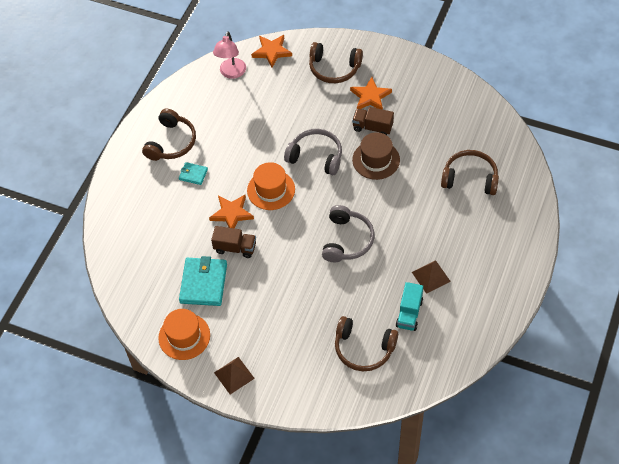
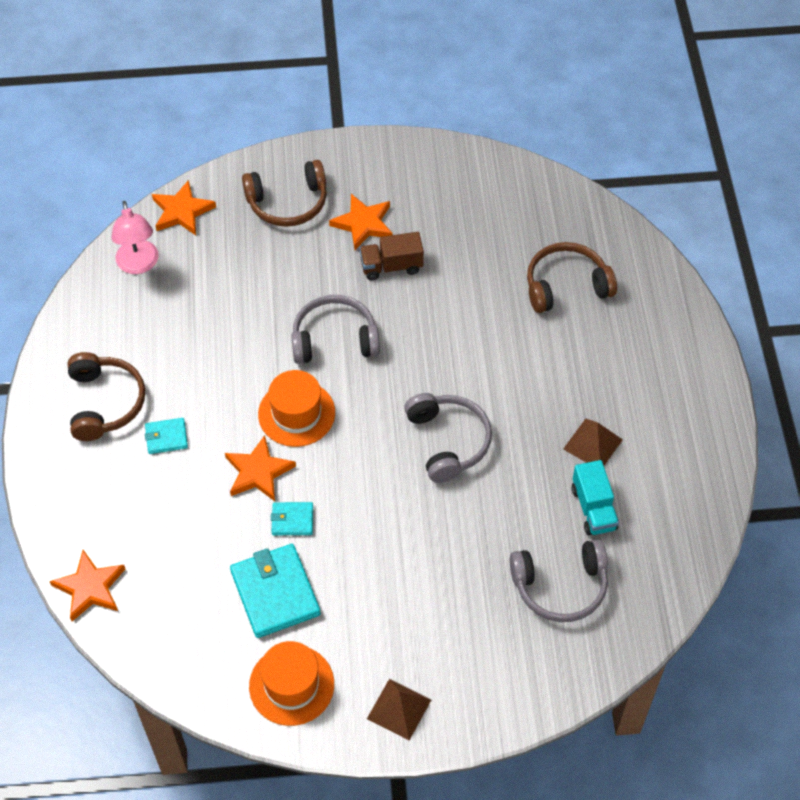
camera: 30 degrees left, 0 degrees up
(109, 239) = (90, 588): none -> orange star
(235, 248) = (292, 520): brown truck -> turquoise wallet
(363, 348) = (560, 586): brown headphones -> grey headphones
(376, 160) = (422, 310): brown hat -> none

